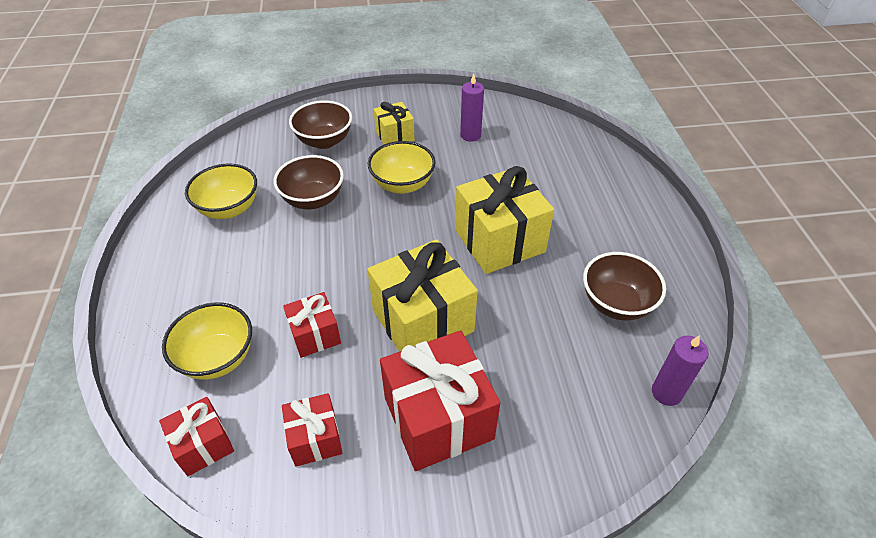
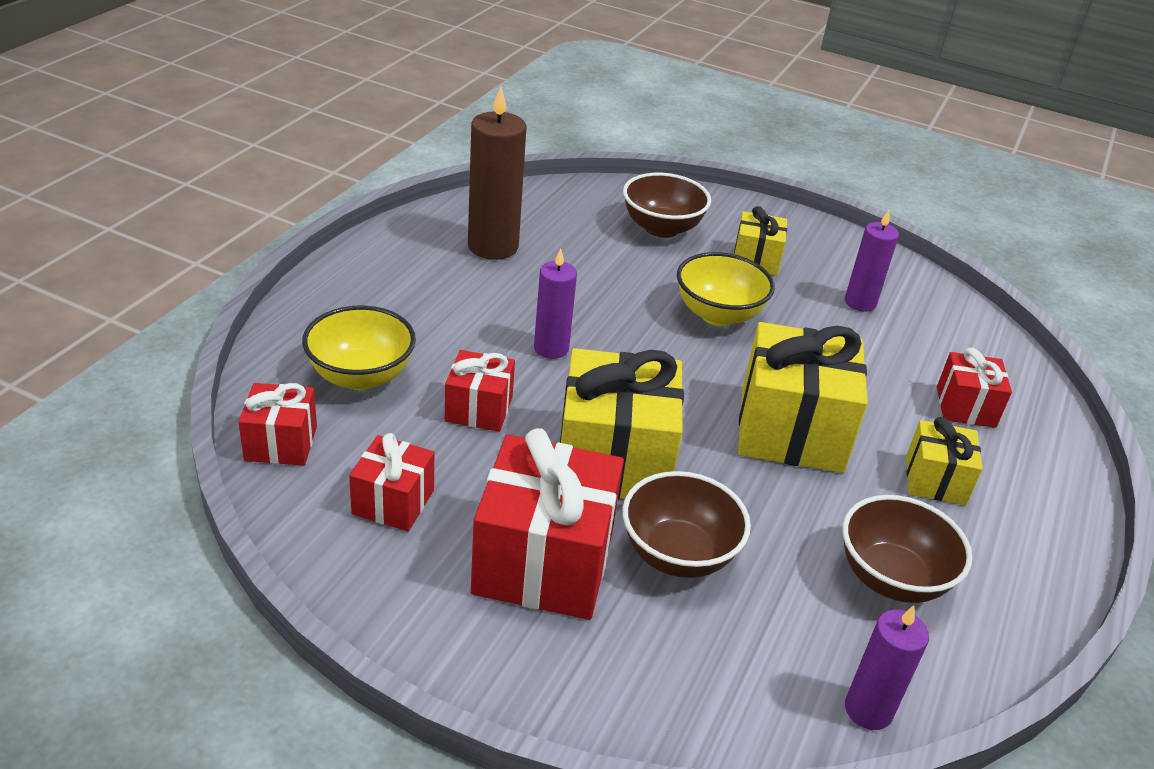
camera: 30 degrees right, 10 degrees down
(229, 209) = (493, 246): yellow bowl -> brown candle
(313, 199) = (594, 280): brown bowl -> brown bowl (678, 554)
(325, 264) = (551, 348): none -> purple candle
(569, 174) = (965, 407): none -> red gift
(590, 229) = (935, 480): none -> yellow gift

